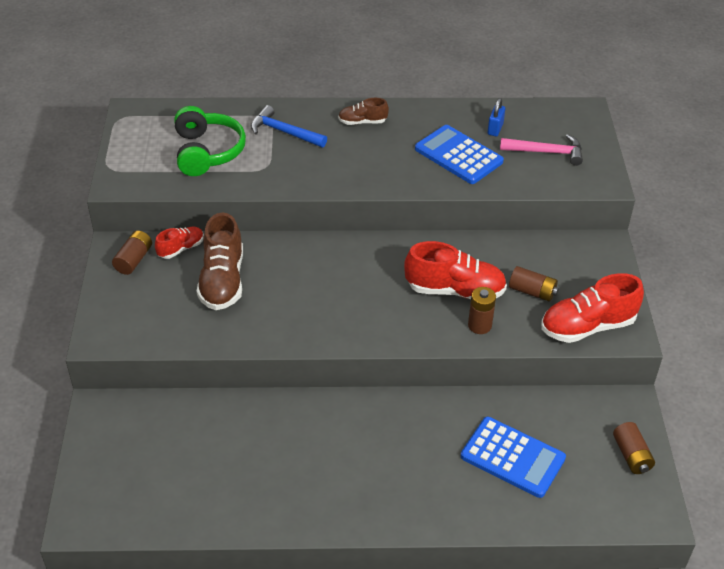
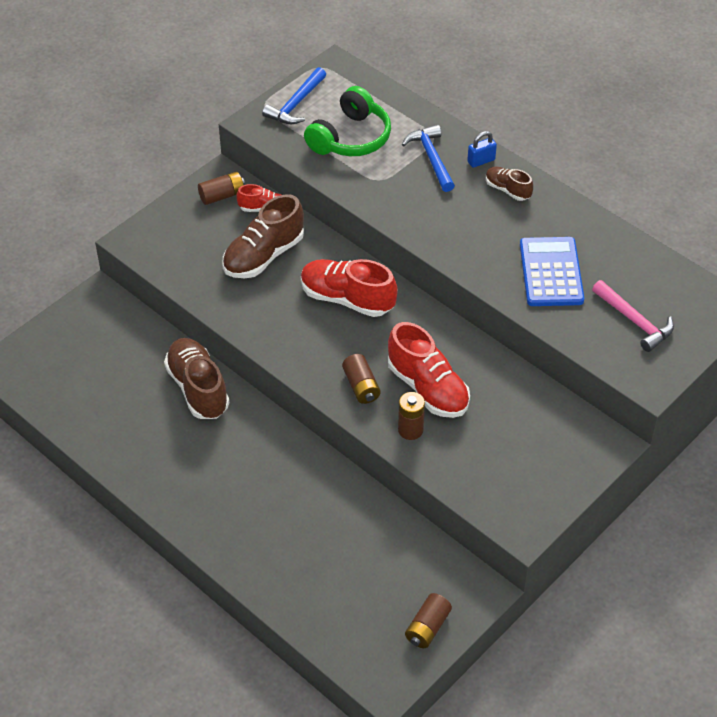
camera: 45 degrees right, 5 degrees up
(134, 153) = (296, 104): none -> blue hammer
(268, 419) = (198, 388): none -> brown shoe
(495, 129) = (617, 270): blue padlock -> blue padlock (481, 161)
(512, 457) = (334, 554): blue calculator -> none
(532, 292) = (489, 435): brown battery -> brown battery (361, 386)
(587, 326) = (497, 496): red shoe -> red shoe (347, 299)

